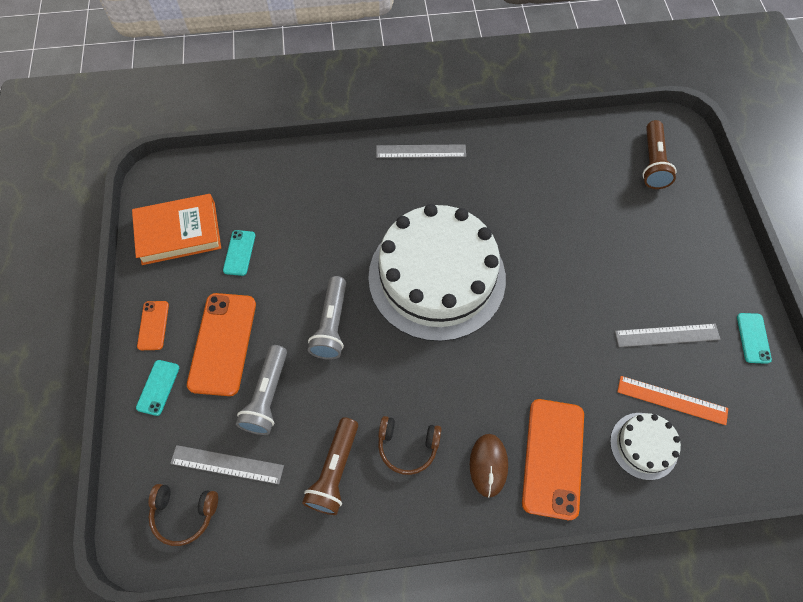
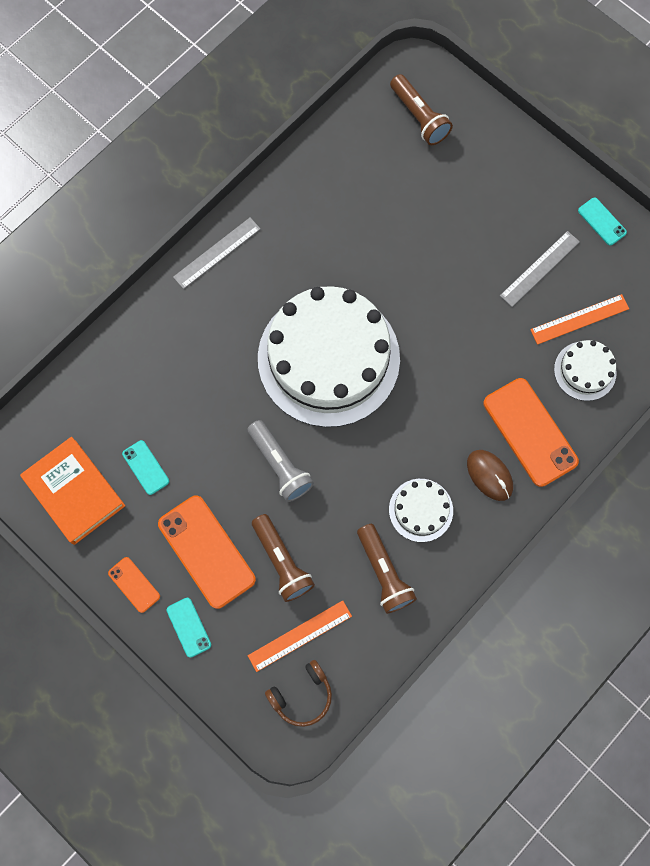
camera: 40 degrees left, 10 degrees up
(179, 232) = (74, 492): orange book -> orange book turned 75 degrees counterclockwise
(227, 464) = (300, 635): grey ruler -> orange ruler
(267, 396) = (282, 561): grey flashlight -> brown flashlight
(407, 446) = (420, 510): brown headphones -> white cake

